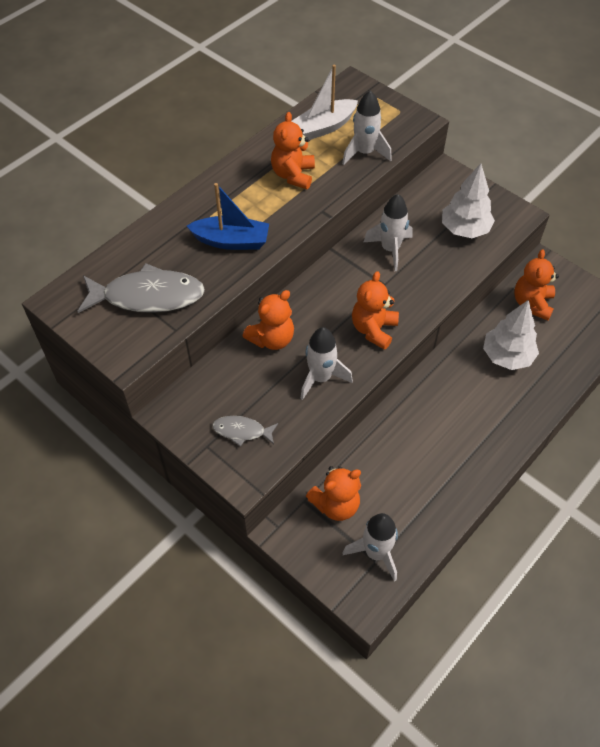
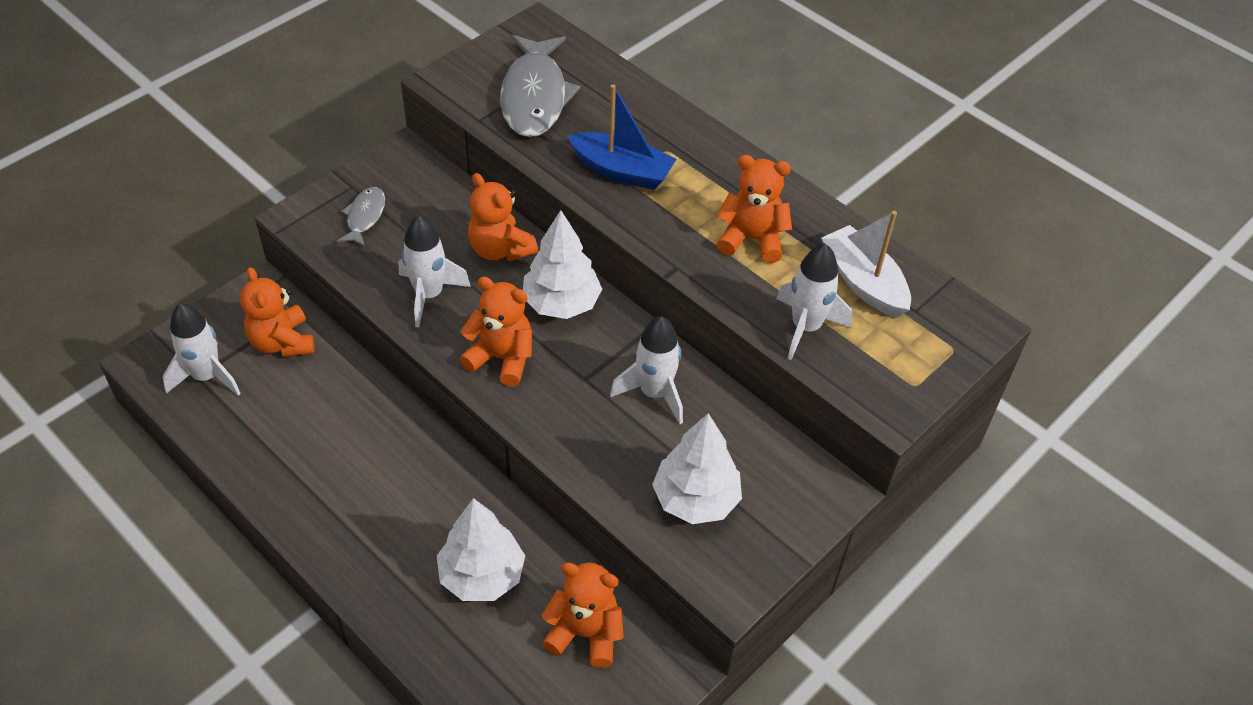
camera: 90 degrees right, 5 degrees down
(231, 241) = (622, 171): blue boat -> blue boat turned 75 degrees counterclockwise
(321, 300) = (561, 303): none -> white tree

